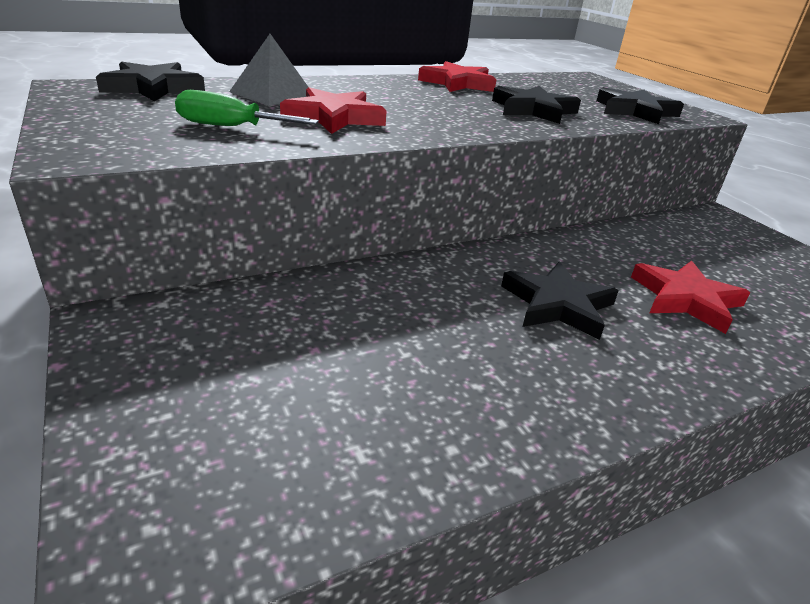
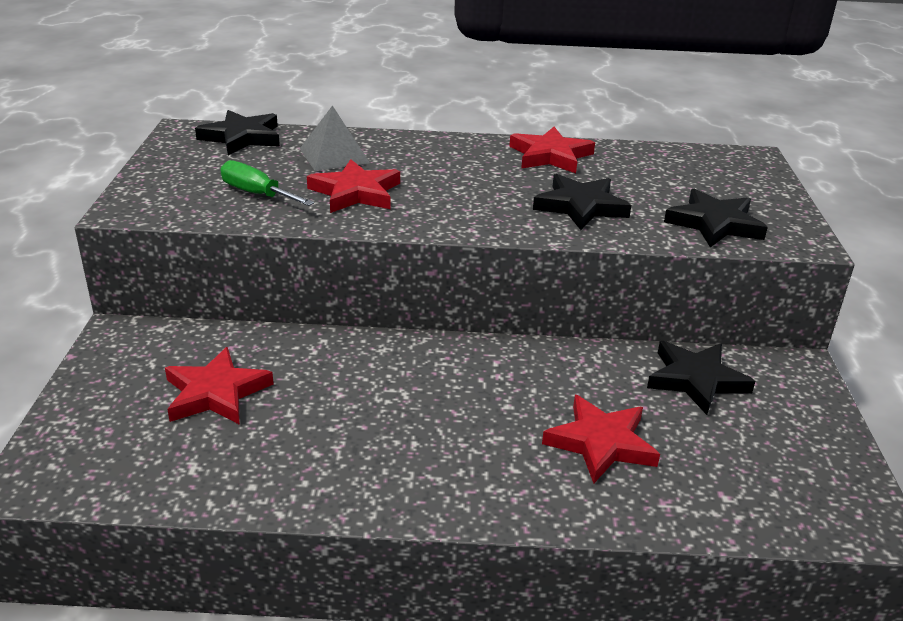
camera: 30 degrees right, 0 degrees up
(300, 355) = (215, 393): none -> red star
(558, 305) = (462, 412): black star -> black star (696, 380)

